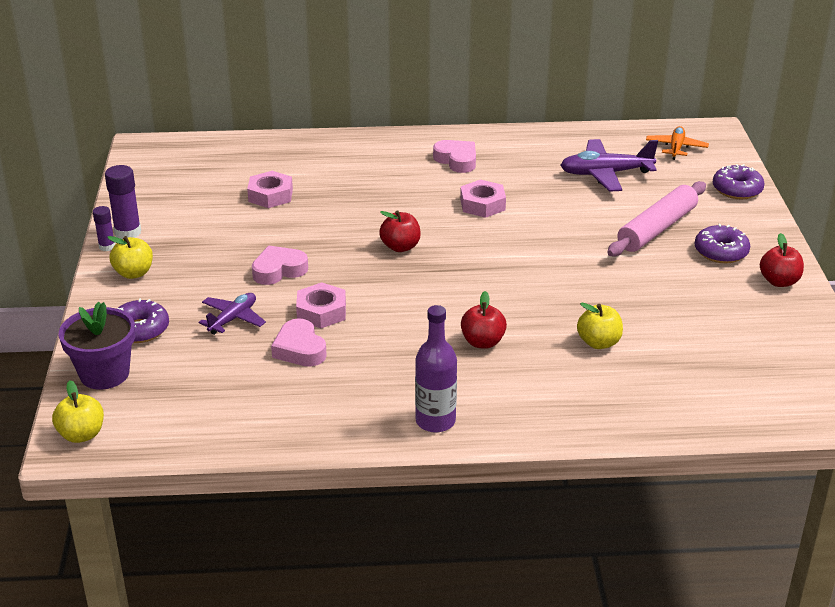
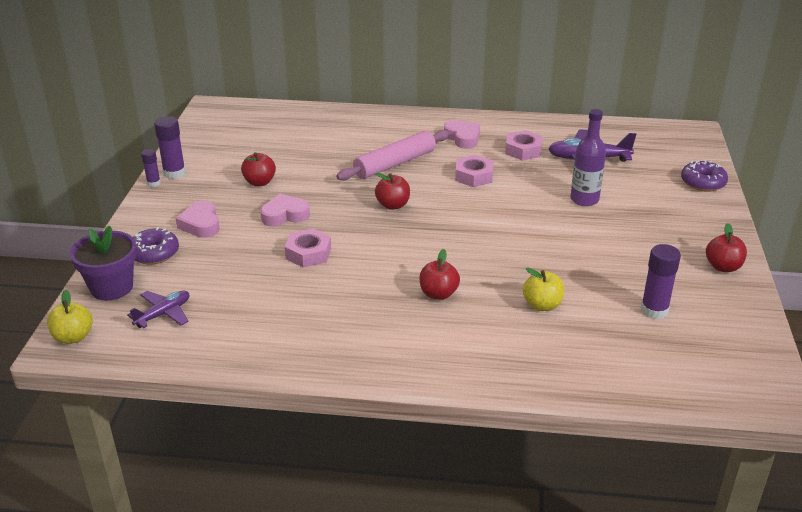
camera: 10 degrees right, 0 degrees up
(134, 273) = (167, 206): yellow apple -> none
(233, 319) = (233, 252): purple plane -> purple plane (163, 314)
(235, 234) = (259, 182): none -> red apple
(270, 195) = (299, 153): pink nut -> pink nut (523, 150)
(300, 349) = (279, 283): pink heart -> pink heart (201, 224)
(435, 421) = (375, 360): purple bottle -> purple bottle (584, 199)
(657, 229) = (621, 210): pink rolling pin -> pink rolling pin (395, 164)
(676, 148) = (656, 143): orange plane -> none
(718, 336) = (654, 310): none -> purple glue stick
(721, 252) = (675, 235): purple donut -> none

